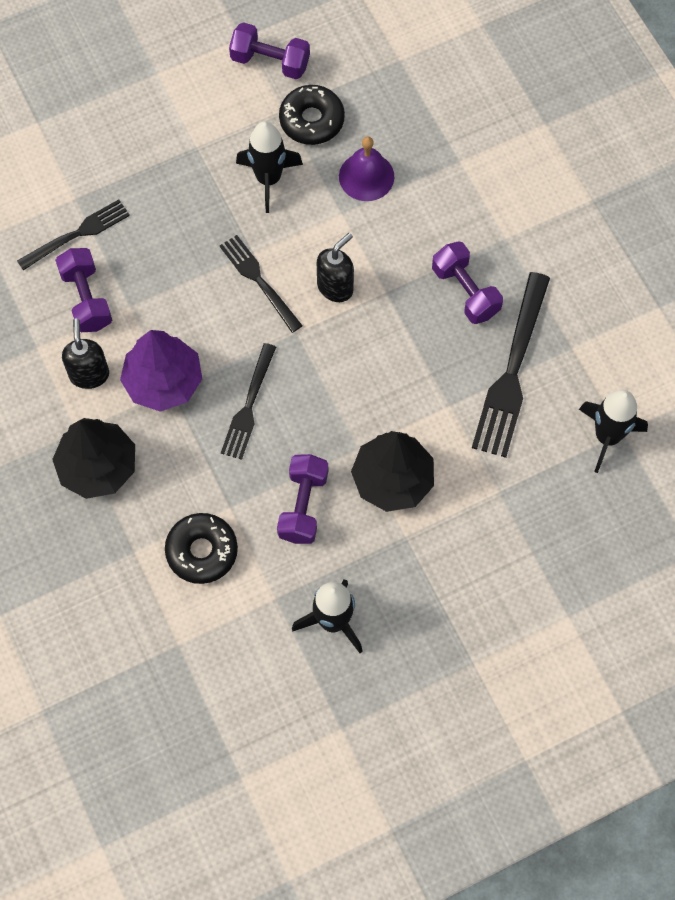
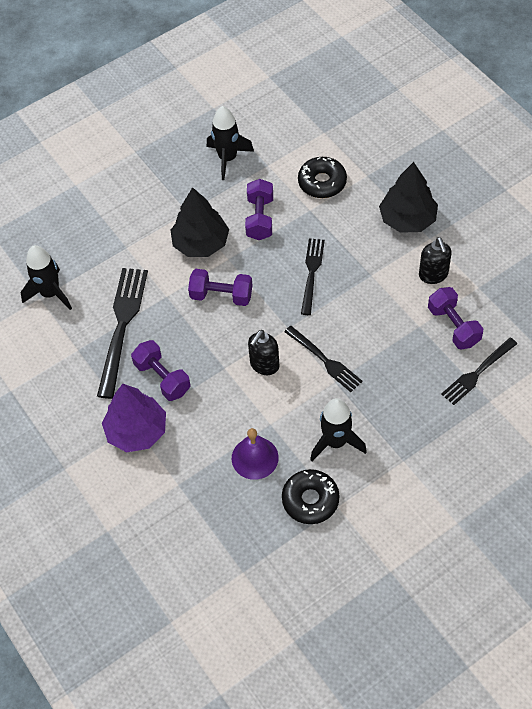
camera: 175 degrees right, 10 degrees down
(163, 381) = (377, 279): purple tree -> purple tree (136, 431)
(270, 62) = (359, 550): purple dumbbell -> purple dumbbell (221, 295)

